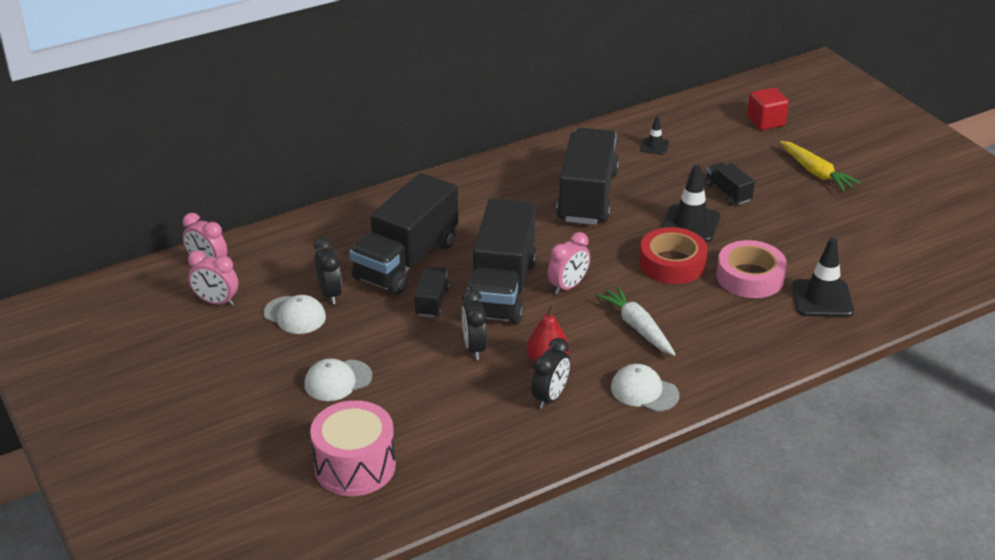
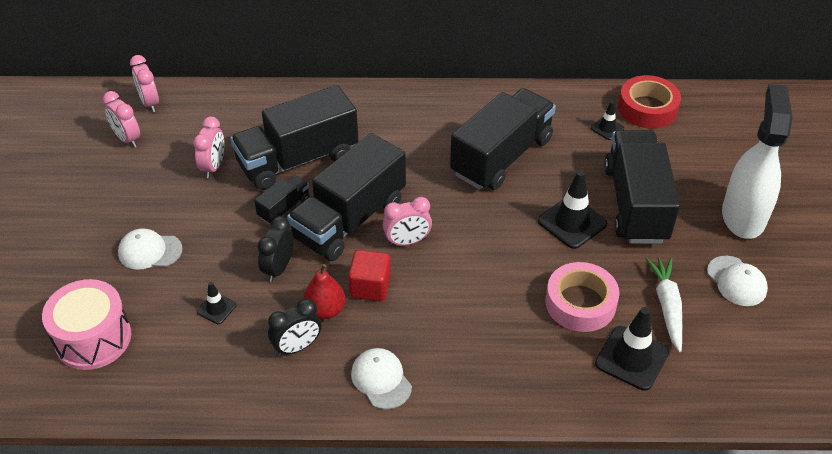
camera: 30 degrees right, 10 degrees up
(295, 315) = (171, 176): white cap -> white cap (736, 281)
(330, 294) = (213, 167): black clock -> pink clock
(448, 398) = (216, 308): none -> black traffic cone
(637, 327) = (431, 311): white carrot -> white carrot (667, 306)
(672, 263) = (519, 257): red tape -> red tape (647, 108)
(728, 193) = (635, 204): black truck -> black truck, size x2.20
(765, 121) = (738, 141): red cube -> red cube (370, 287)
(816, 172) = (743, 216): yellow carrot -> white spray bottle

